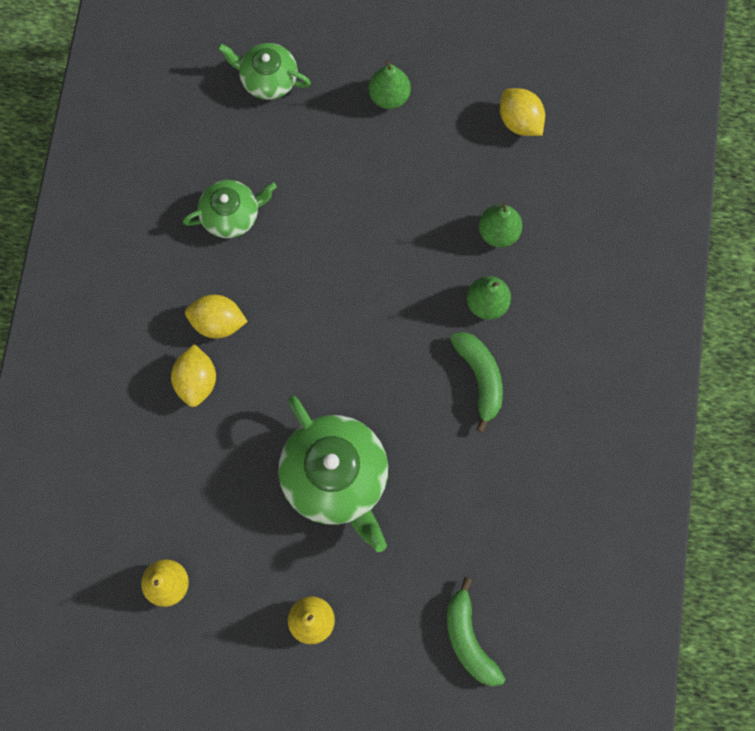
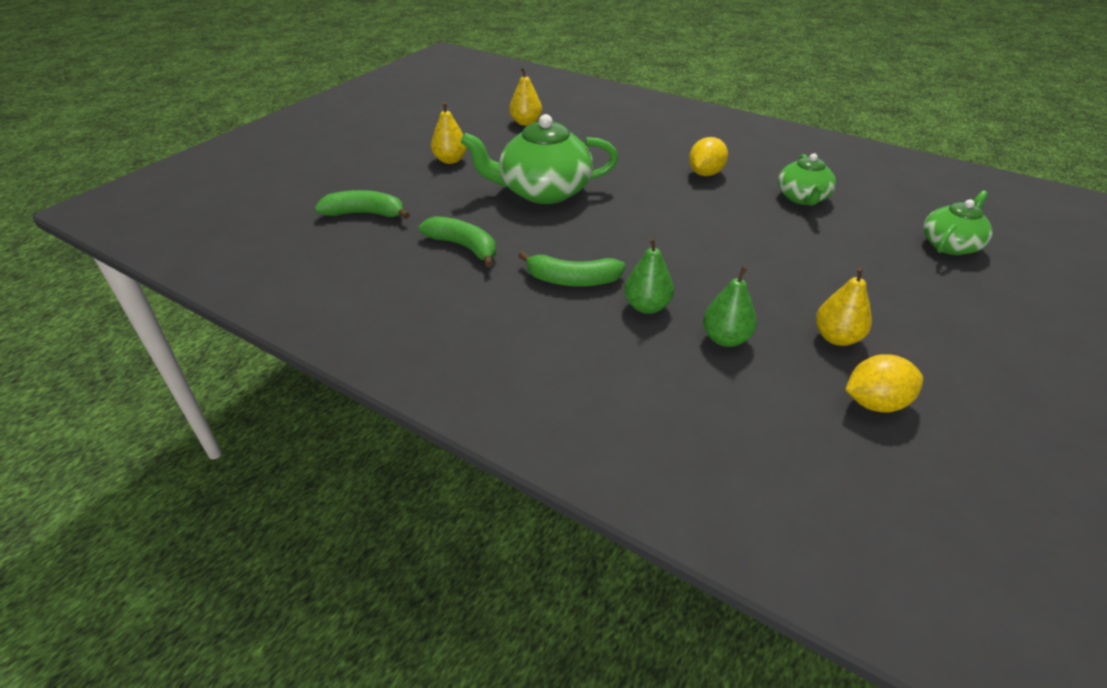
camera: 115 degrees right, 35 degrees down
(197, 381) = (661, 157): yellow lemon -> none
(389, 96) = (923, 311): green pear -> none
(456, 154) = (836, 337): none -> yellow pear
(477, 501) = (464, 247): none -> green banana

